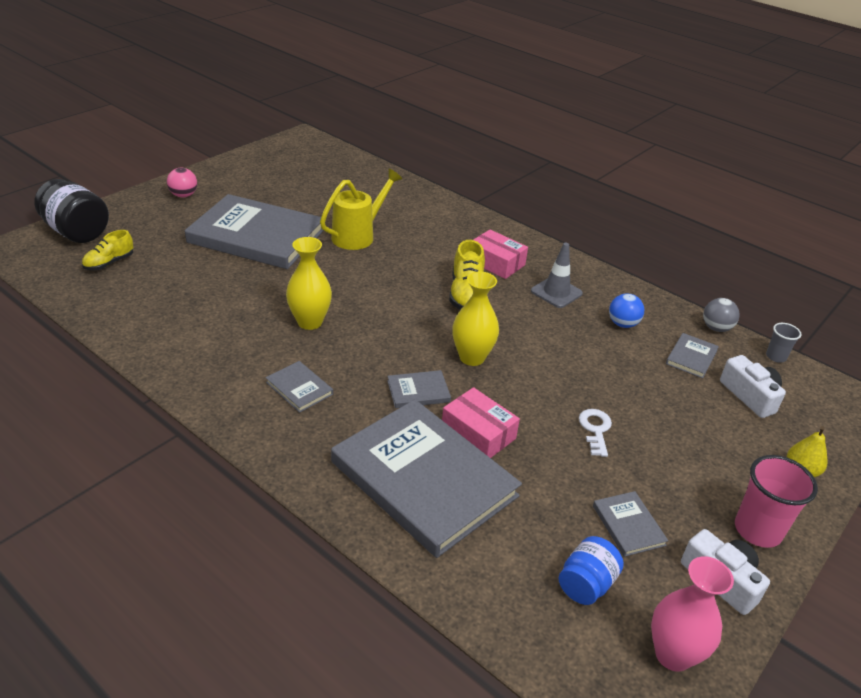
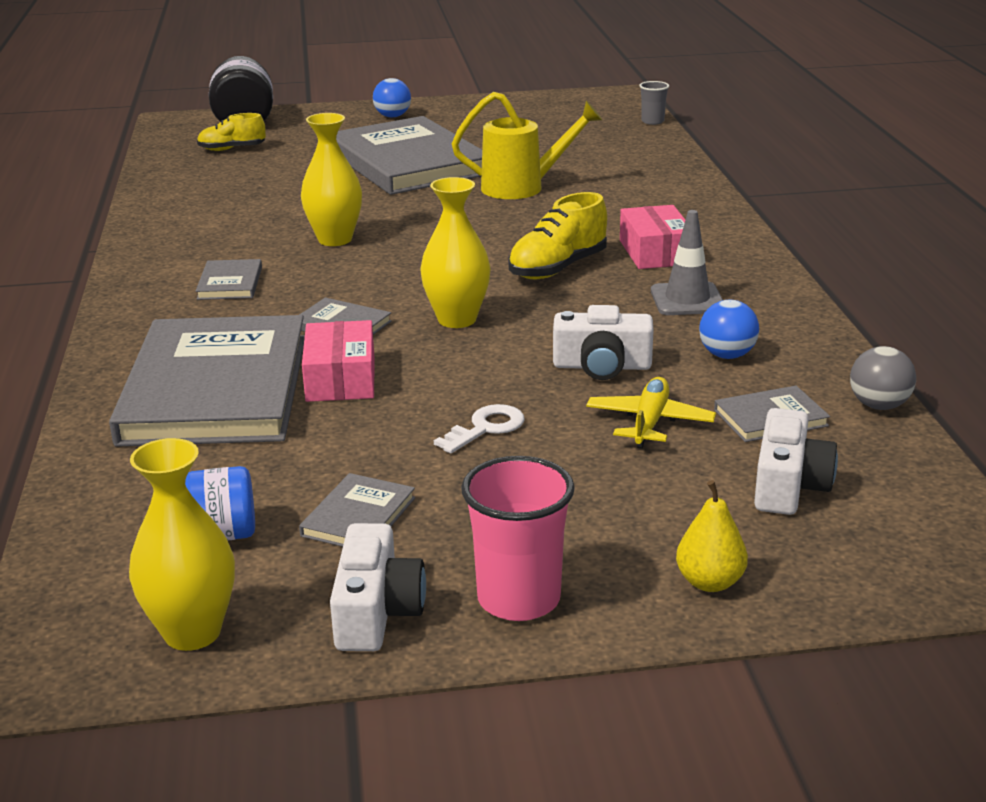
camera: 45 degrees right, 10 degrees down
(183, 195) = (392, 116): pink ball -> blue ball
(584, 358) = (602, 366): none -> white camera
(653, 386) = (649, 422): none -> yellow plane
(673, 654) = (192, 632): pink vase -> yellow vase
(776, 357) = (927, 466): grey cup -> grey cup (652, 121)

